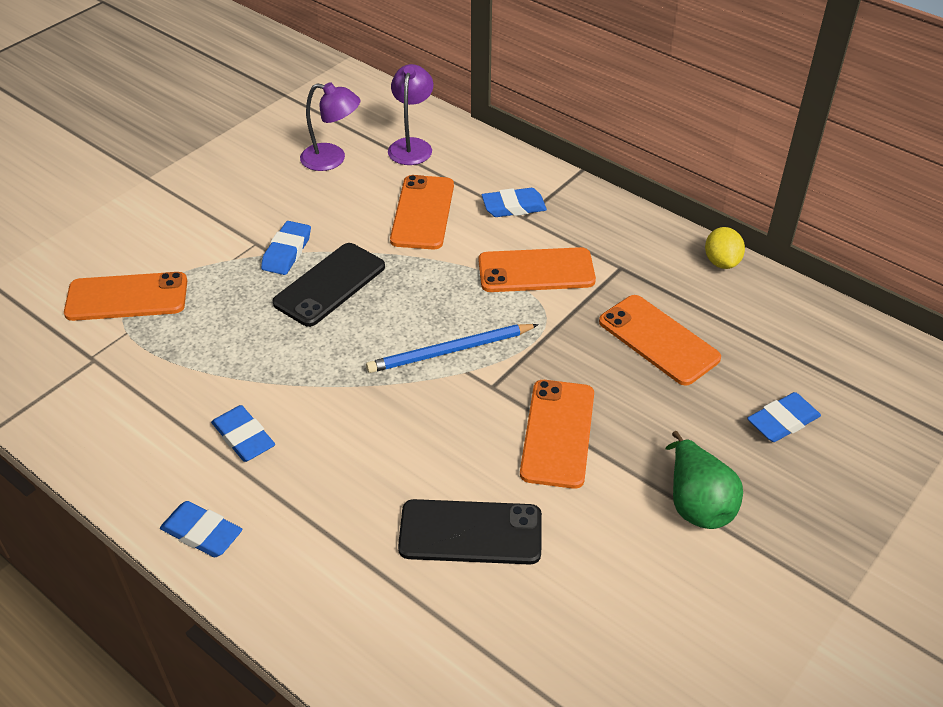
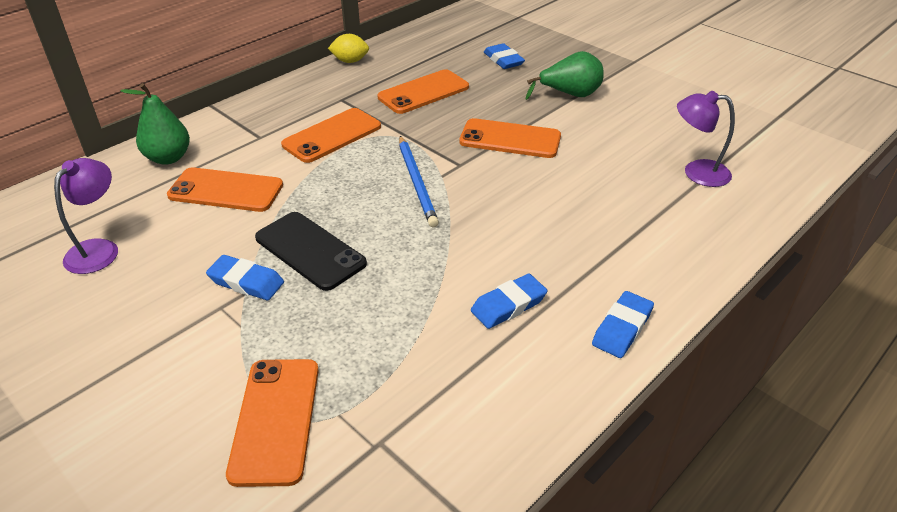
camera: 85 degrees left, 5 degrees down
(411, 146) = (112, 194): purple lamp -> purple lamp (696, 172)
(470, 533) = (603, 182): black phone -> none
(474, 164) = (168, 158): none -> green pear
(513, 207) = (243, 141): blue eraser -> none
(536, 271) = (332, 136): orange phone -> orange phone turned 45 degrees clockwise

